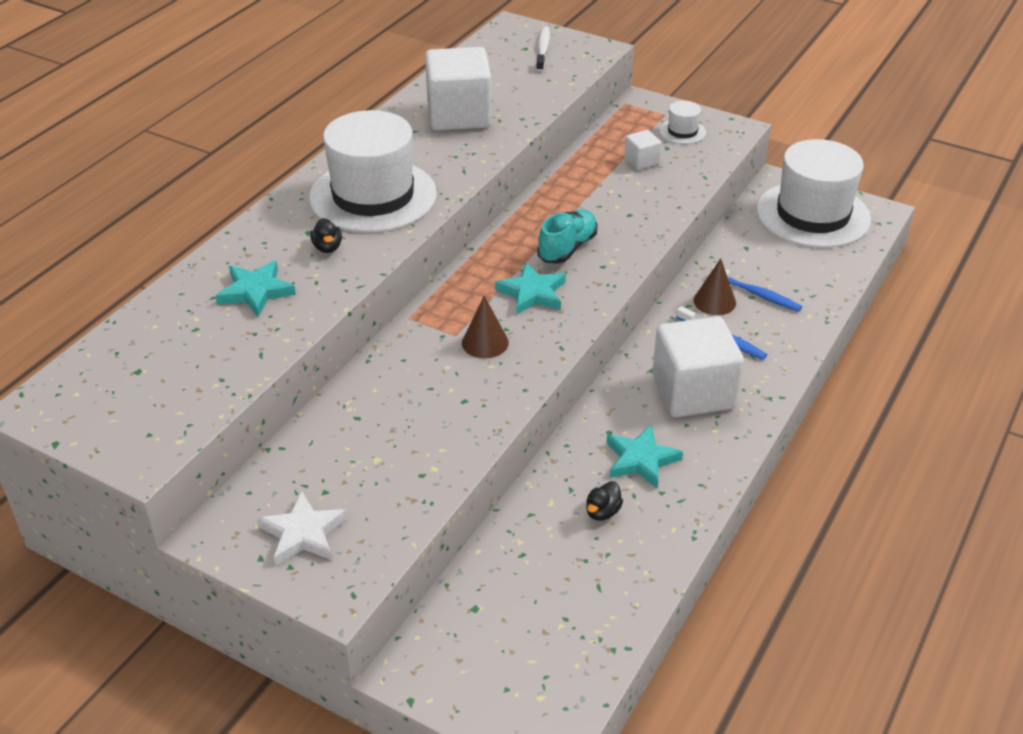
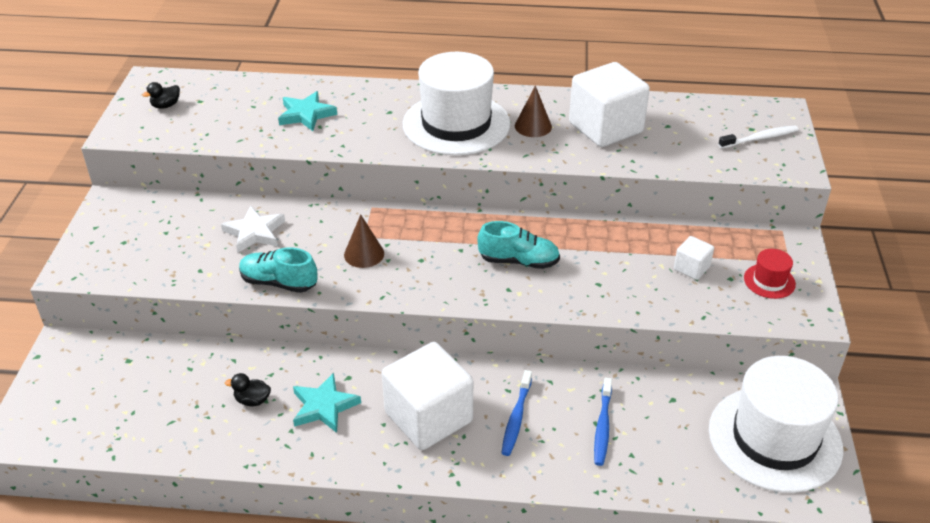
camera: 65 degrees right, 0 degrees up
(303, 533) = (123, 237): white star -> white star (255, 232)
(327, 247) = (376, 126): black duck -> black duck (166, 105)
(488, 415) = (278, 282): none -> turquoise shoe
(532, 293) = (443, 260): turquoise star -> none
(682, 131) = (769, 281): white hat -> red hat
(714, 301) = (568, 398): brown cone -> brown cone (533, 126)

